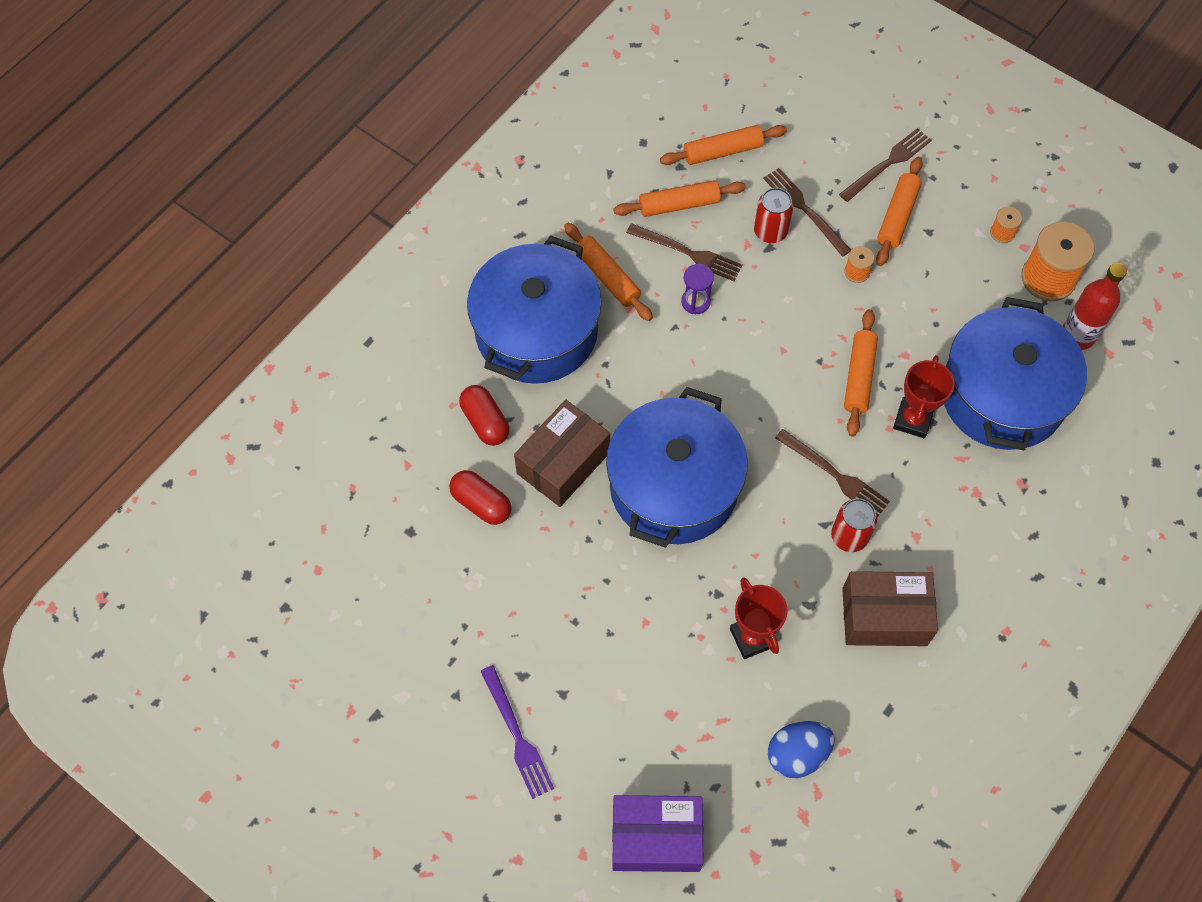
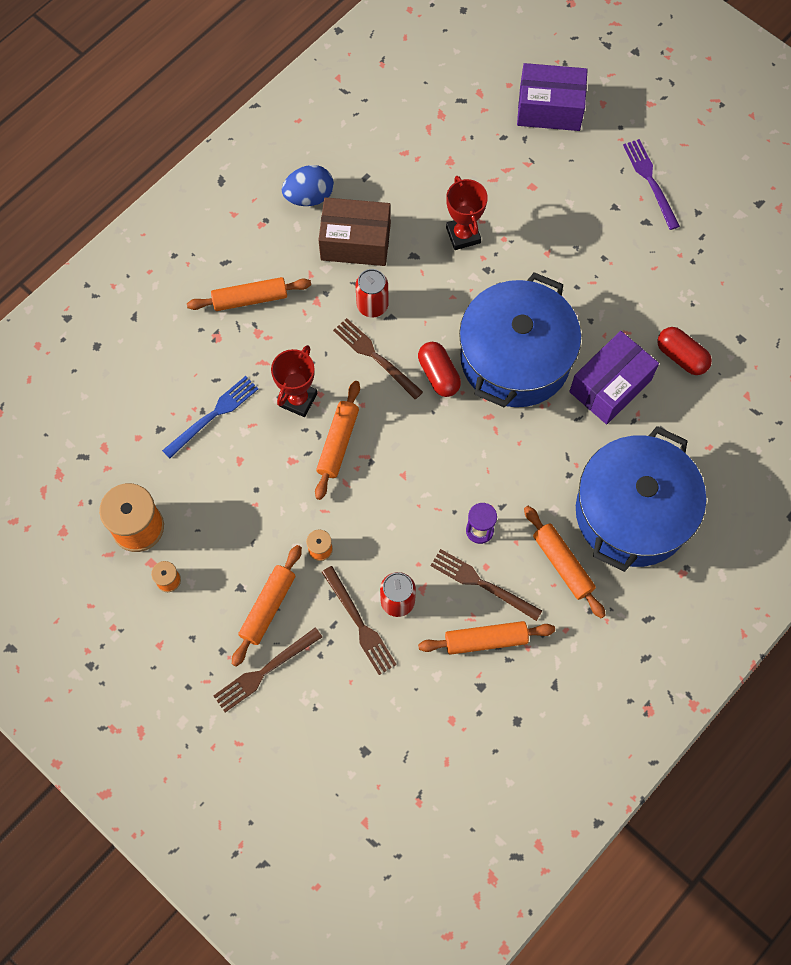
camera: 175 degrees left, 5 degrees up
(485, 422) = (679, 428): red capsule -> red capsule (438, 375)
(563, 463) = (610, 386): brown box -> purple box
(722, 151) = (434, 701): orange rolling pin -> orange rolling pin (250, 299)
(797, 754) = (439, 153): blue egg -> blue egg (309, 197)
(1002, 395) = (213, 415): blue pot -> blue fork
(1077, 335) = (128, 466): red bottle -> none

